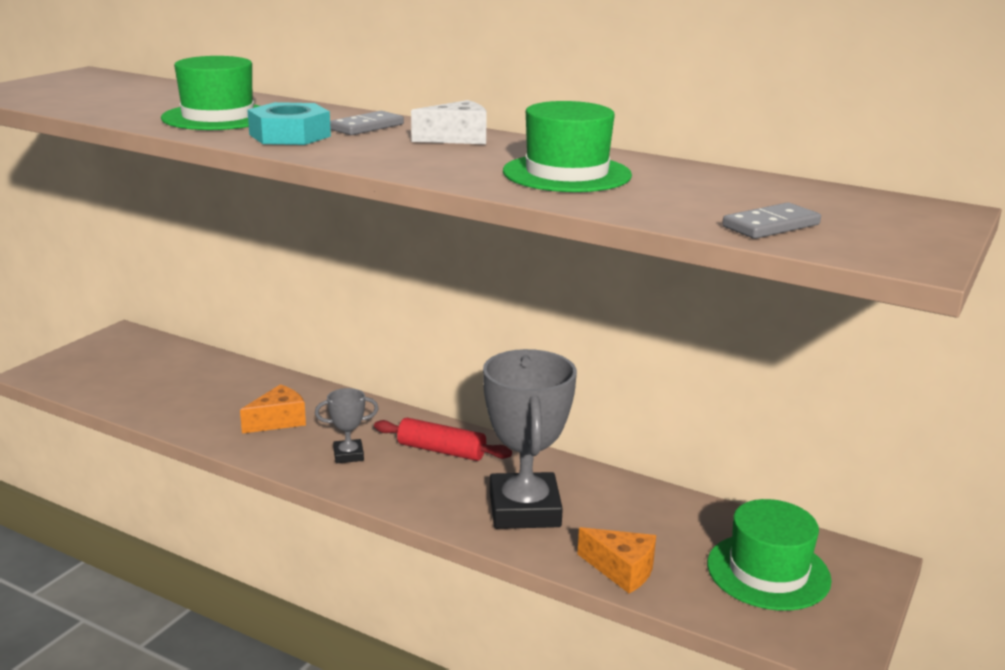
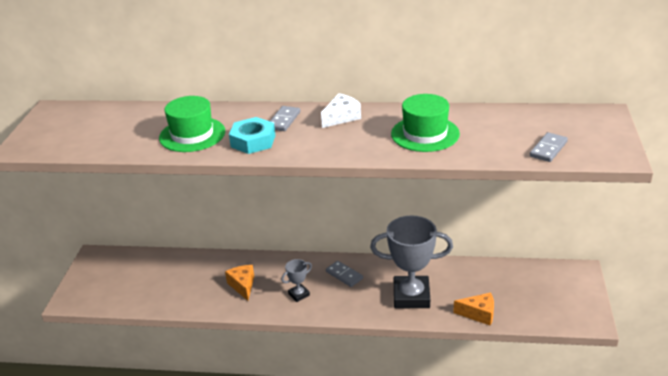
camera: 20 degrees left, 10 degrees up
(278, 421) = (242, 286): orange cheese -> orange cheese turned 45 degrees counterclockwise
(441, 450) = (344, 275): red rolling pin -> grey domino
(524, 509) = (411, 296): grey trophy -> grey trophy turned 60 degrees counterclockwise
(768, 571) = (541, 291): green hat -> none

